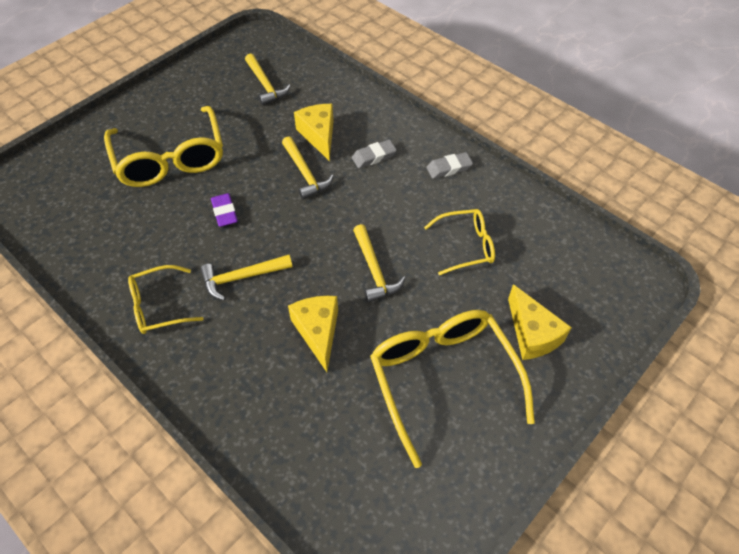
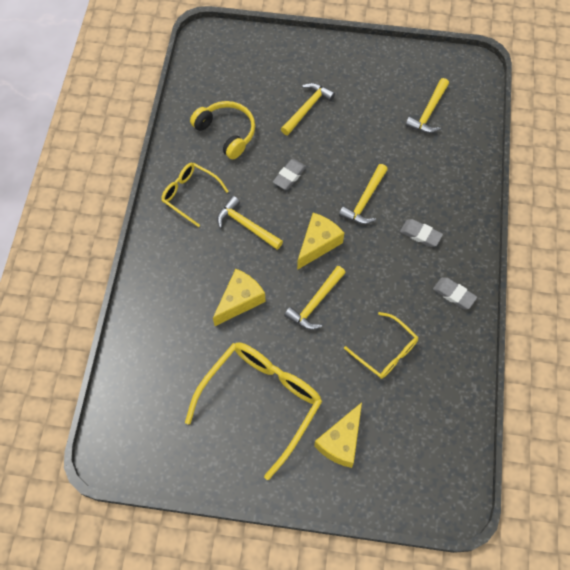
camera: 55 degrees right, 10 degrees up
(125, 234) = (227, 132): none -> yellow headphones
(170, 159) = (307, 108): yellow glasses -> yellow hammer
(224, 212) = (289, 176): purple eraser -> grey eraser
(319, 135) = (409, 184): yellow cheese -> yellow cheese (318, 244)

